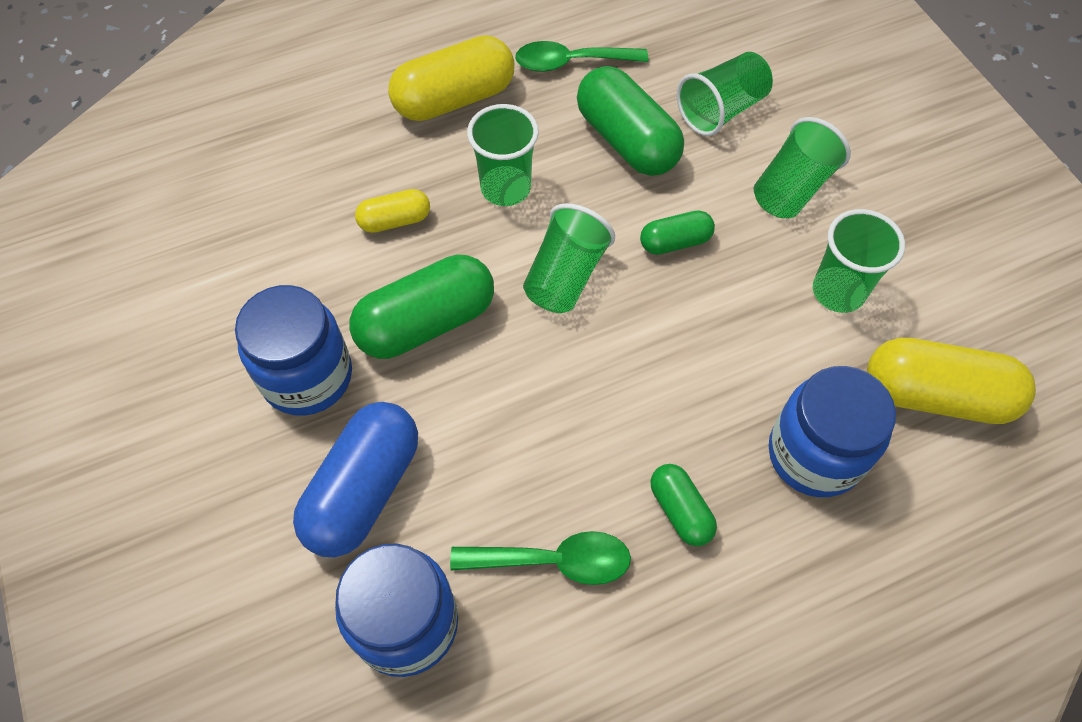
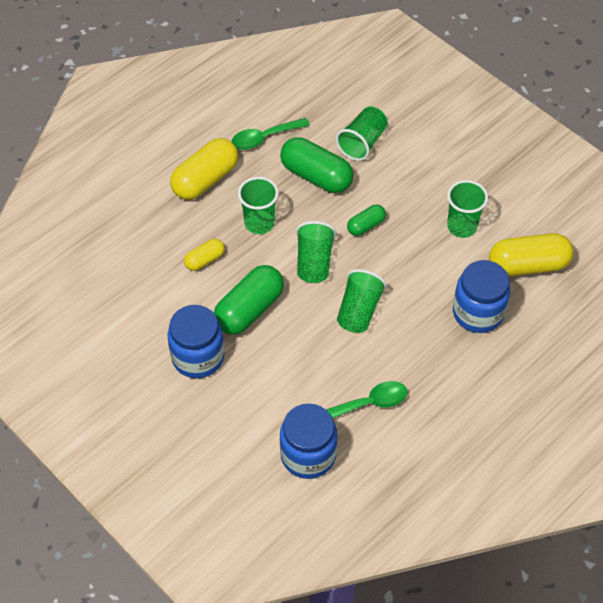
camera: 20 degrees left, 5 degrees down
(363, 490) = (256, 402): blue capsule -> none
(680, 510) = (421, 360): green capsule -> none
(791, 188) = (418, 177): green cup -> green cup (359, 311)

